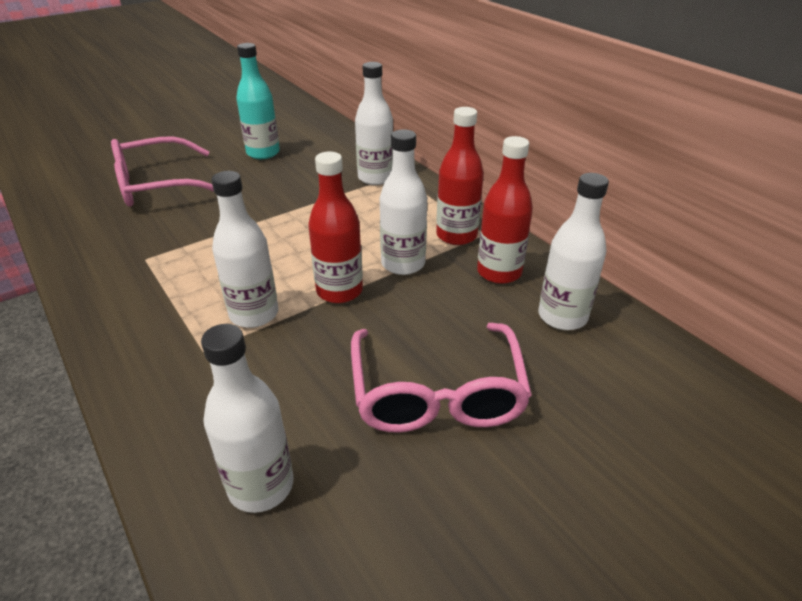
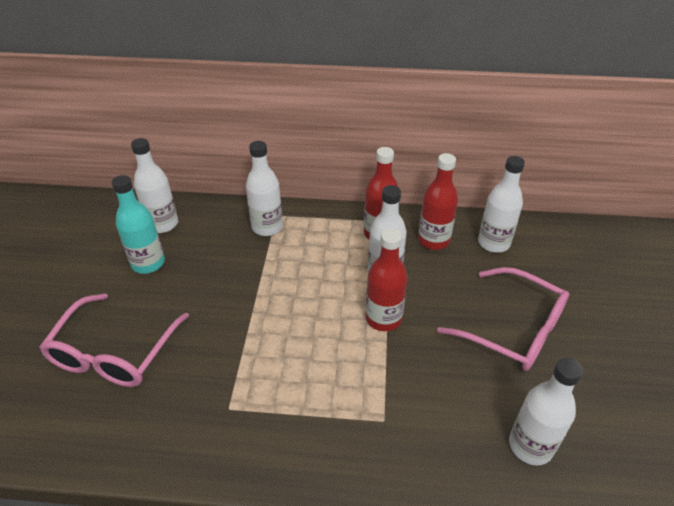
camera: 50 degrees left, 5 degrees up
(254, 314) = (367, 374): white bottle -> white bottle (163, 224)

